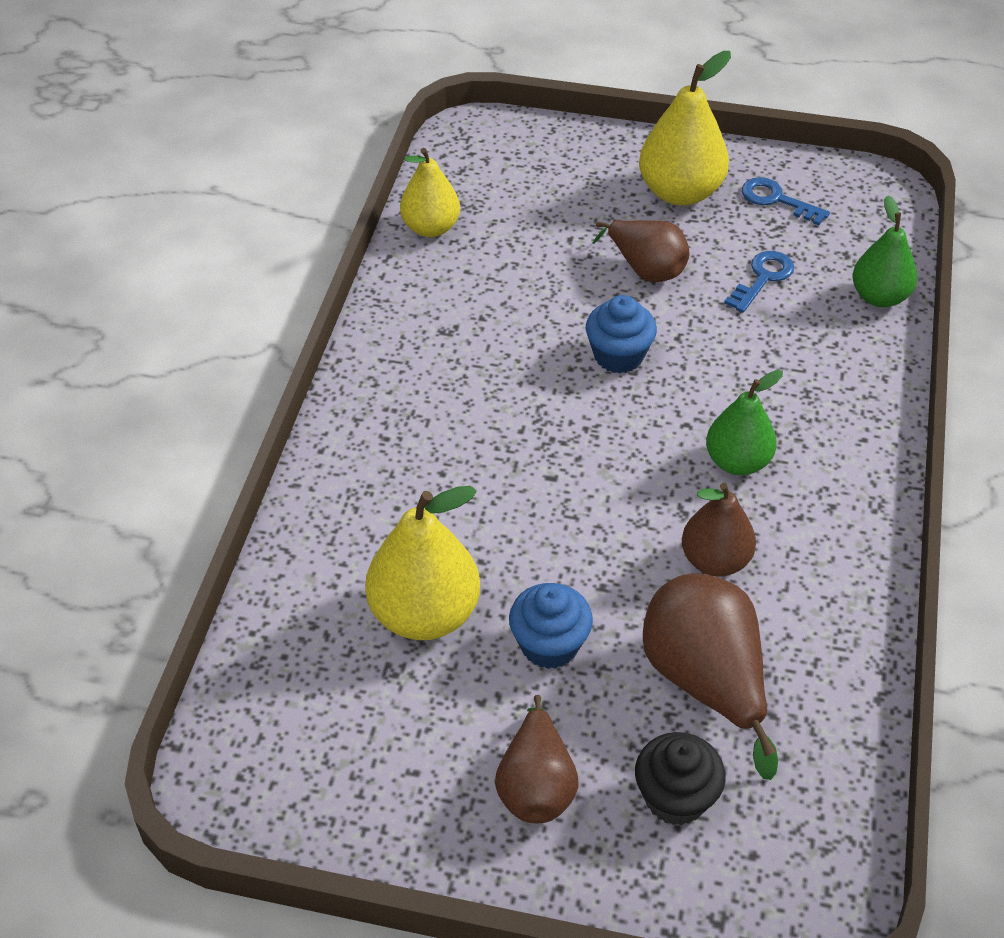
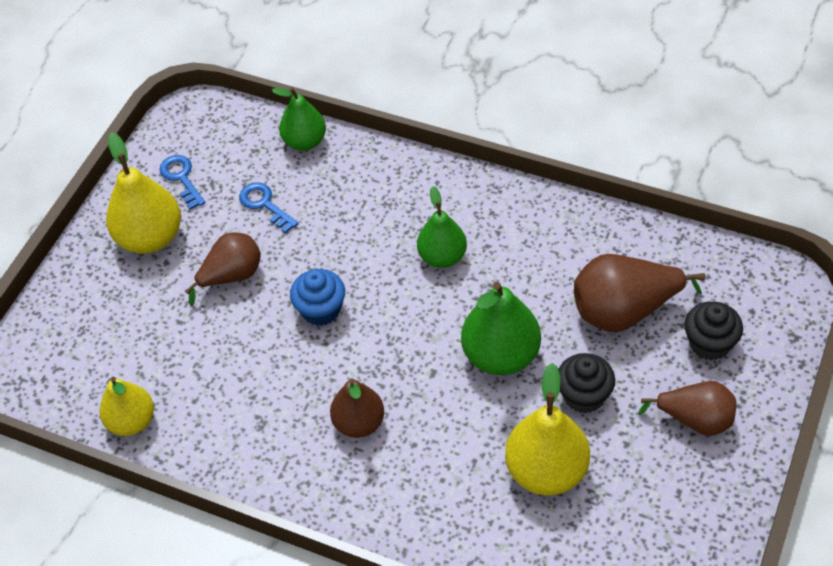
camera: 75 degrees left, 5 degrees up
(549, 644) = (584, 395): blue cupcake -> black cupcake
(593, 544) = (501, 355): none -> green pear
(715, 560) = (527, 287): brown pear -> brown pear (359, 423)
(777, 200) = (181, 178): blue key -> blue key turned 105 degrees clockwise

